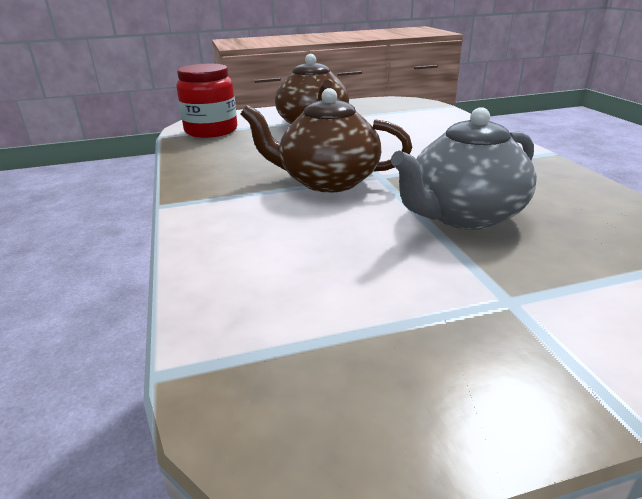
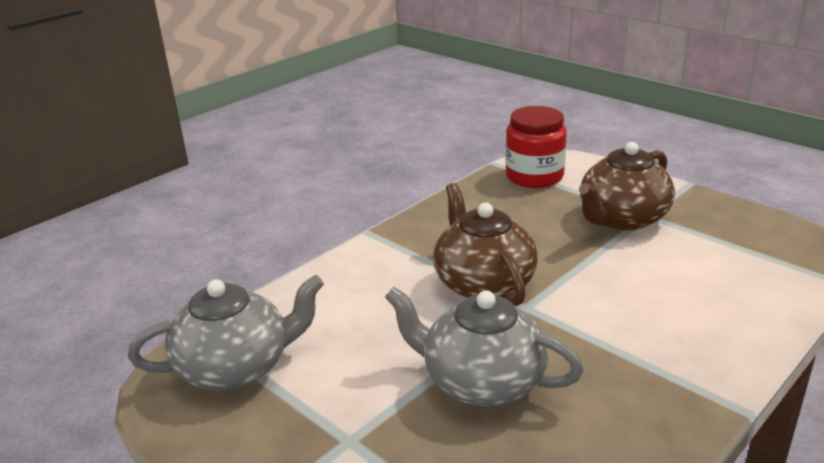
camera: 60 degrees right, 0 degrees up
(306, 352) = (236, 367): none -> grey teapot

